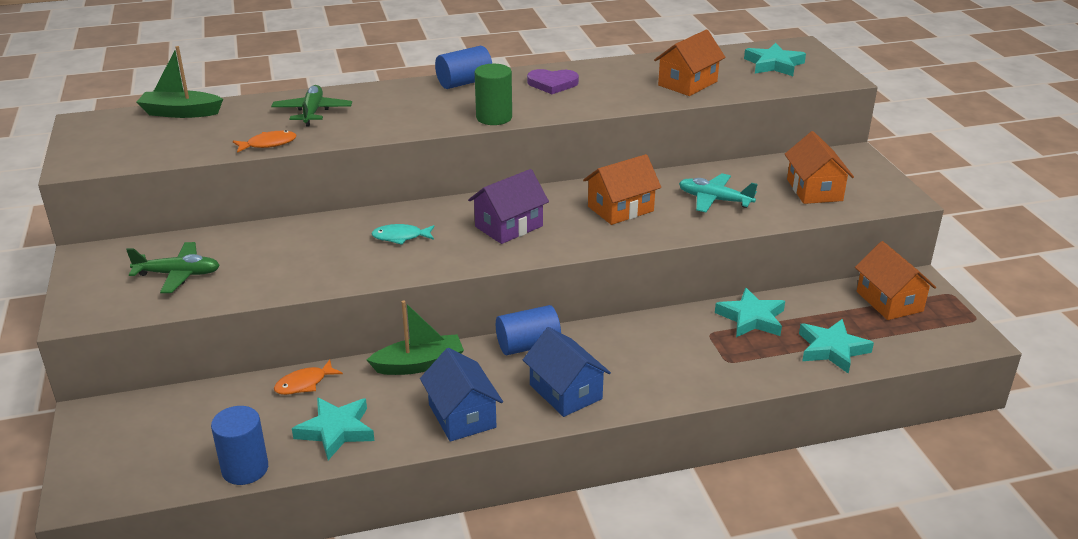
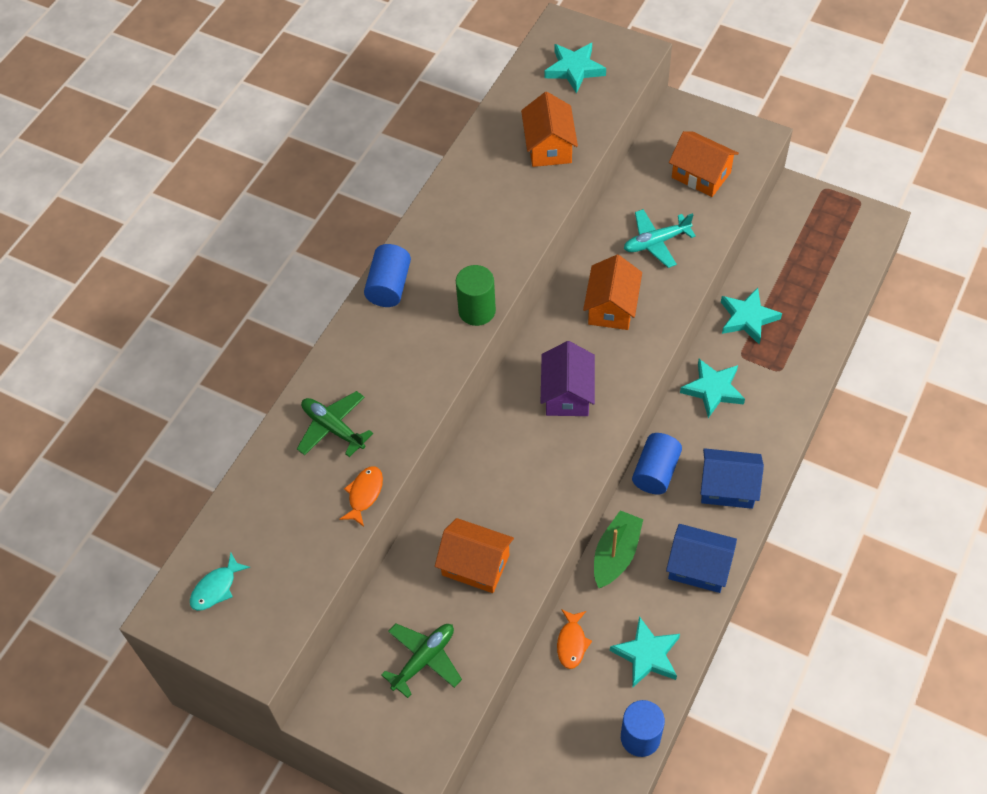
camera: 45 degrees left, 25 degrees up
(181, 113) = (227, 527): green boat -> none
(400, 237) = (514, 474): turquoise fish -> turquoise fish (216, 588)
(552, 84) = (456, 230): purple heart -> none
(832, 349) = (819, 304): turquoise star -> turquoise star (713, 390)
(889, 301) = (801, 228): orange house -> orange house (475, 565)

